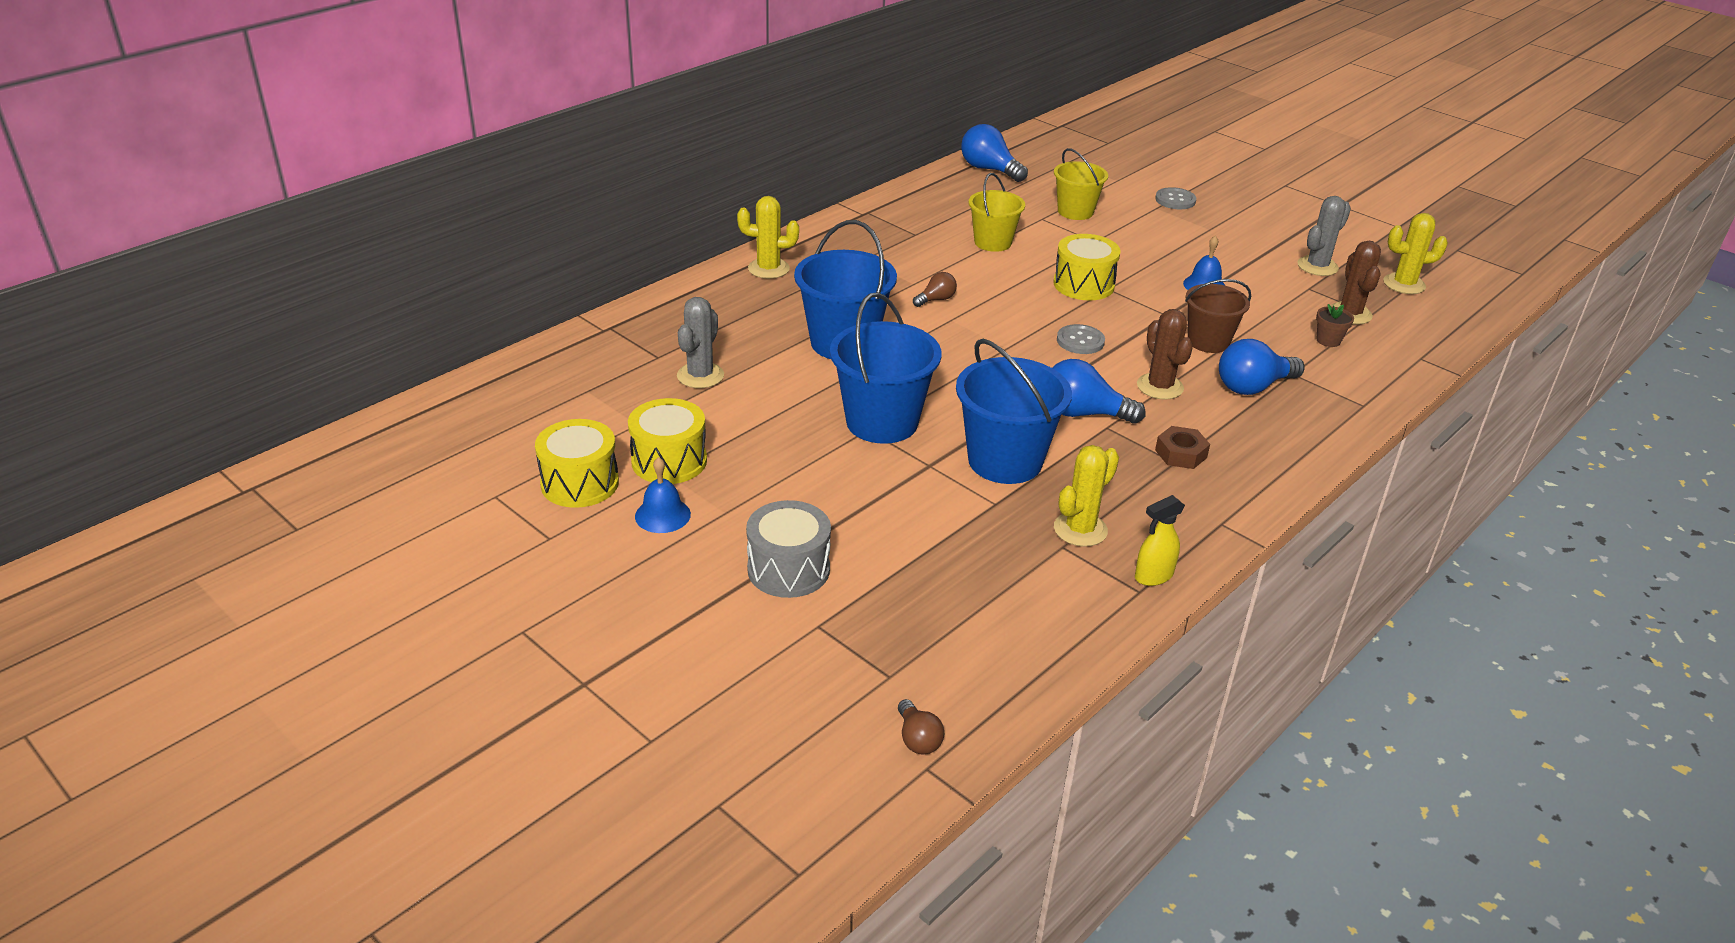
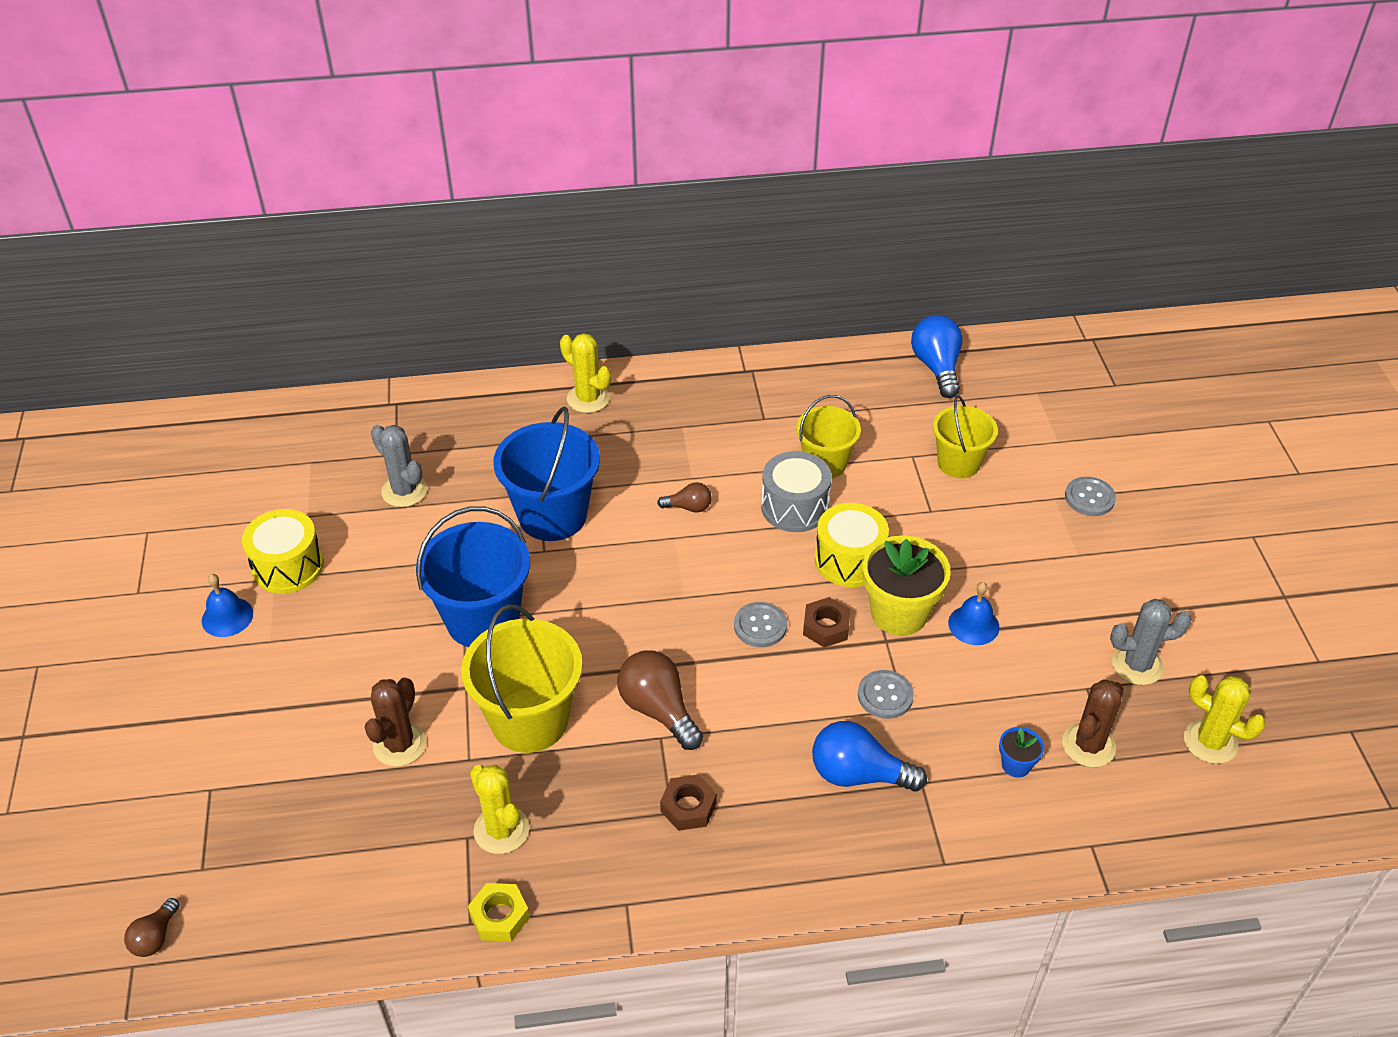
camera: 40 degrees right, 10 degrees up
(580, 483) = (209, 552): yellow drum -> none
(700, 375) = (404, 491): grey cactus -> grey cactus turned 75 degrees clockwise
(788, 569) = (249, 723): grey drum -> grey drum (794, 507)
(1005, 461) = (529, 720): blue bucket -> yellow bucket
(1080, 529) = (501, 830): yellow cactus -> yellow cactus turned 60 degrees clockwise
(1083, 413) = (658, 710): blue light bulb -> brown light bulb
(1121, 324) = (826, 627): none -> brown nut
(1153, 576) = (499, 916): yellow spray bottle -> yellow nut
(1154, 298) = (899, 613): none -> yellow flower pot
(1160, 387) = (767, 721): brown cactus -> brown cactus (399, 744)
(1208, 341) = (885, 695): brown bucket -> grey button
(1328, 340) = (1016, 765): brown flower pot -> blue flower pot

